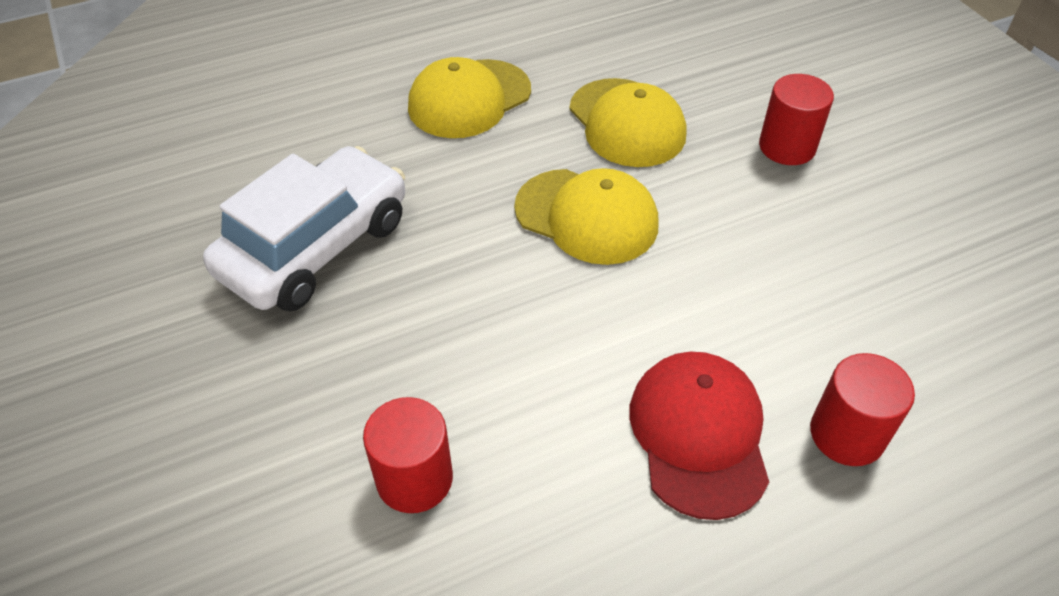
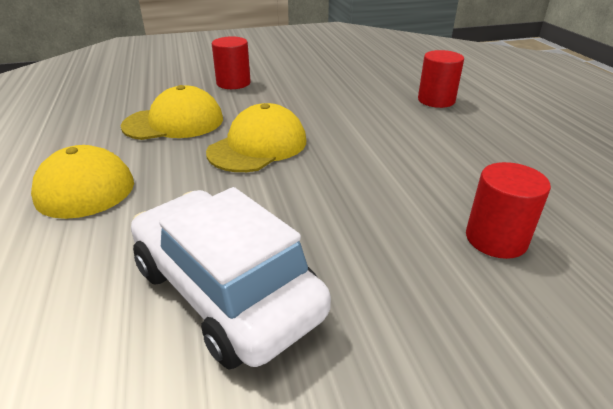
camera: 80 degrees left, 15 degrees down
(699, 435) = (441, 134): red cap -> none

